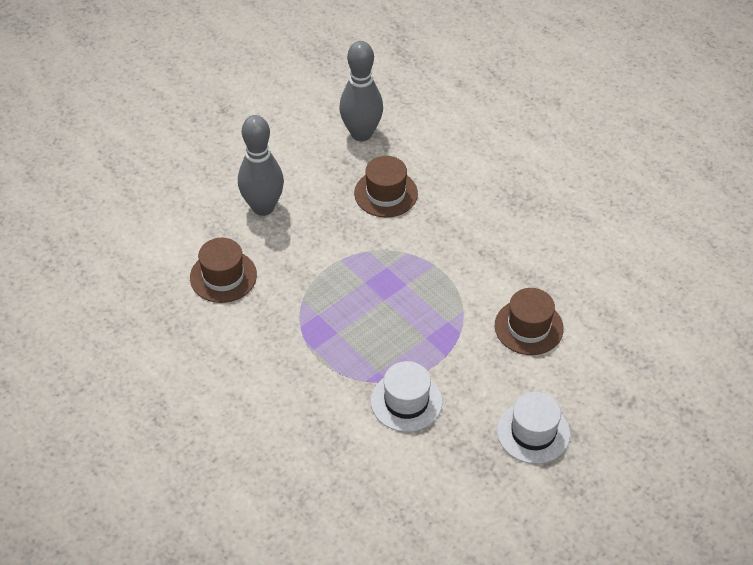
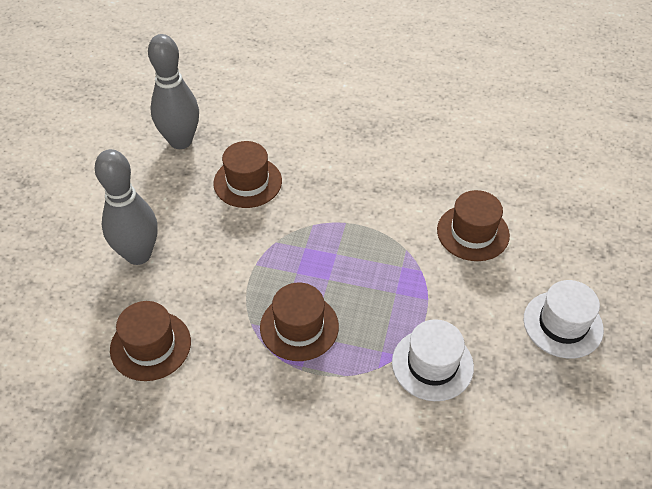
camera: 35 degrees left, 0 degrees up
(334, 321) = (299, 327): none -> brown hat

